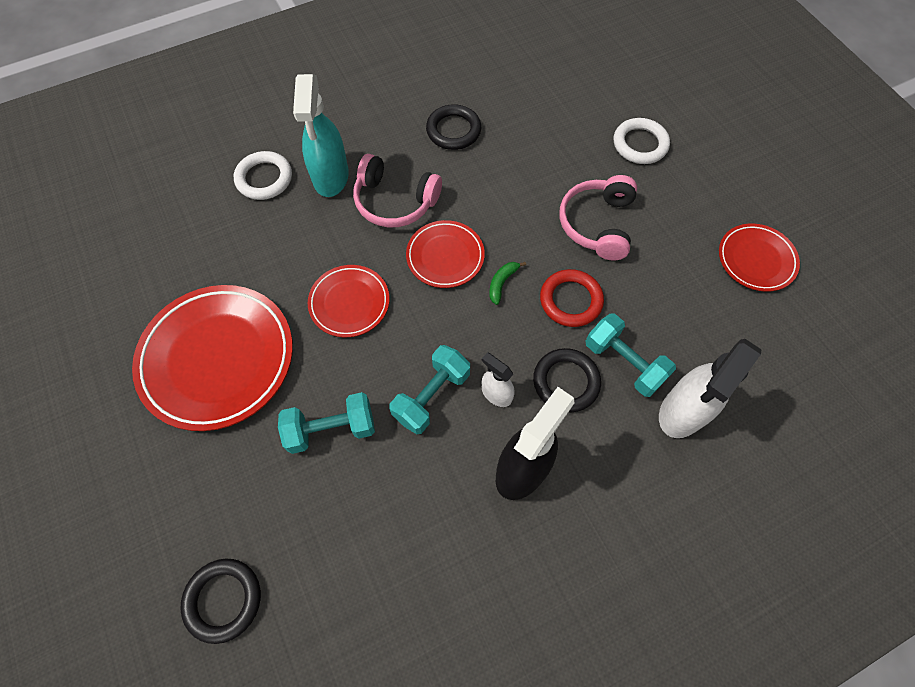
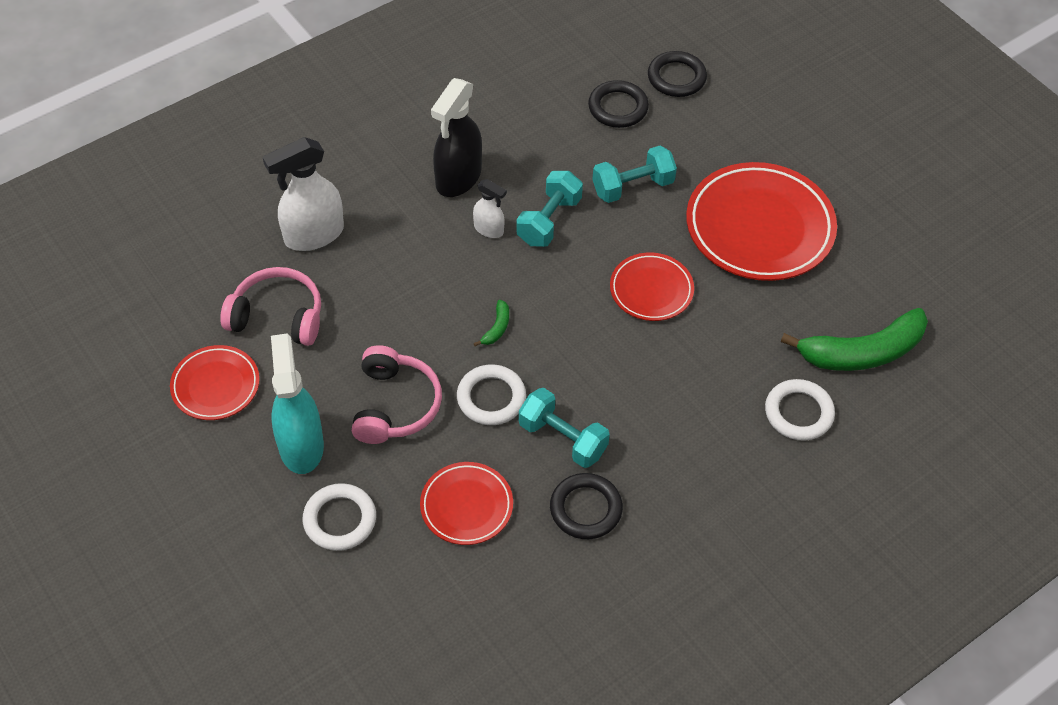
camera: 170 degrees right, 10 degrees down
(186, 220) = (862, 352): none -> green banana
(331, 177) = (720, 425): turquoise spray bottle -> turquoise spray bottle (301, 445)
(395, 201) = (635, 403): pink headphones -> pink headphones (278, 316)
(445, 256) = (563, 348): red plate -> red plate (466, 506)
(514, 220) = (491, 398): none -> white ring
(566, 382) = (424, 246): black ring -> black ring (618, 107)
(570, 300) = (422, 319): red ring -> none
(624, 362) = (367, 268): turquoise dumbbell -> turquoise dumbbell (562, 439)
(682, 411) = (313, 235): white spray bottle -> white spray bottle turned 150 degrees counterclockwise

